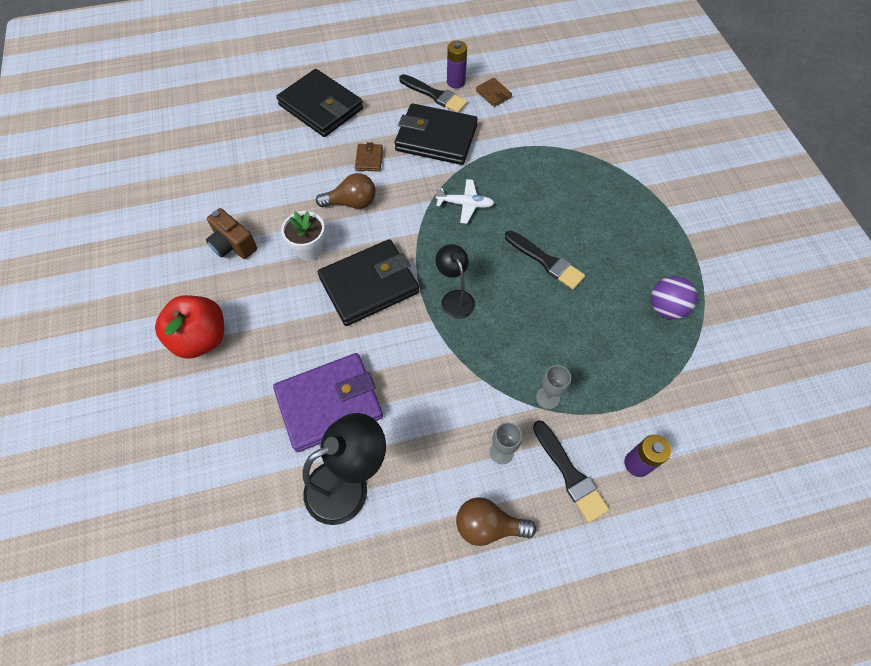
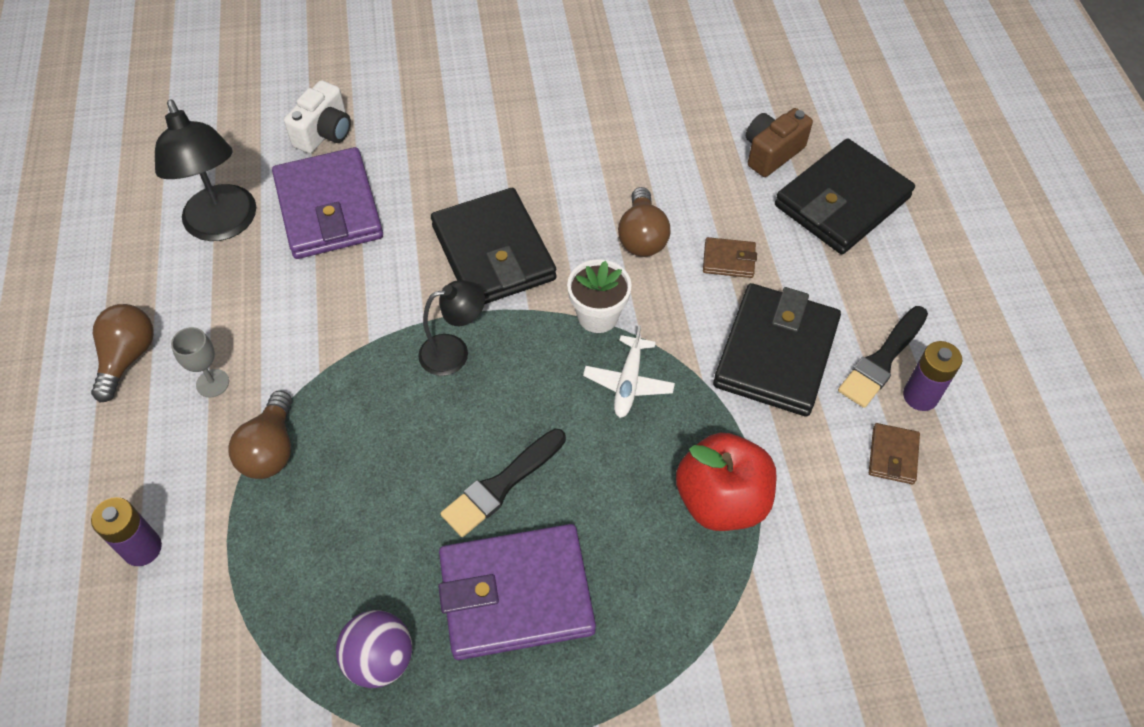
camera: 95 degrees right, 5 degrees down
(201, 338) = (445, 91): red apple -> red apple (721, 500)
(233, 245) = (579, 112): brown camera -> brown camera (771, 153)
(244, 424) = (324, 133): none -> white camera
(310, 249) = (563, 189): white flower pot -> white flower pot (598, 316)
(493, 94) = (893, 455): brown wallet -> brown wallet turned 45 degrees counterclockwise
(547, 398) = (270, 449): grey goblet -> brown light bulb
(570, 474) = (158, 459): black brush -> none
(611, 247) = (516, 595): none -> purple wallet

